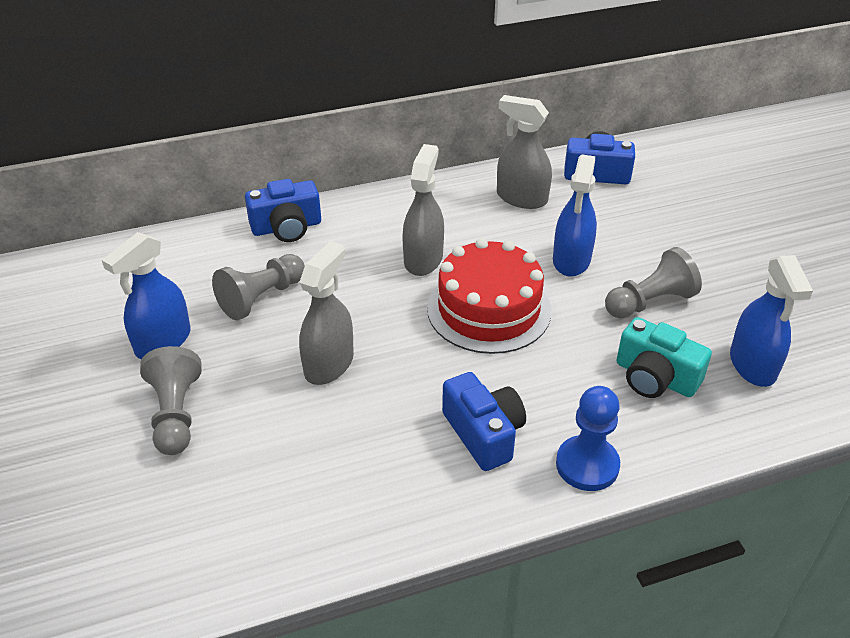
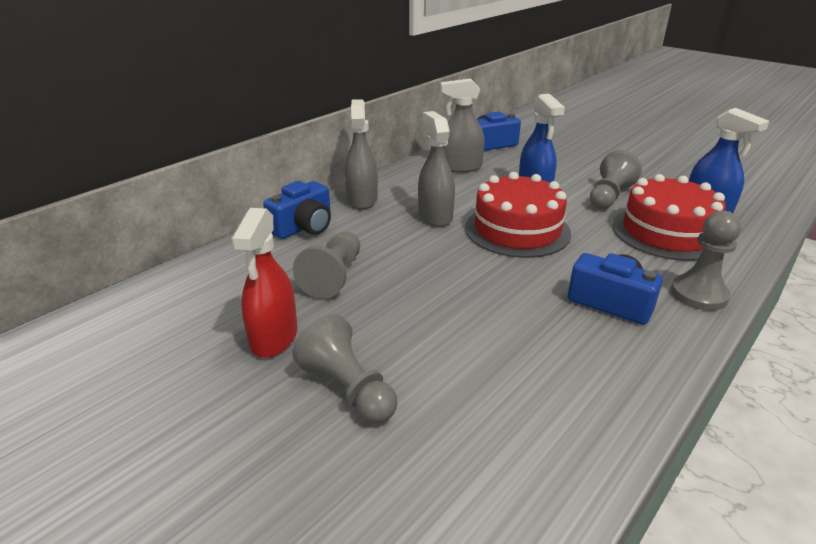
camera: 30 degrees left, 10 degrees down
(163, 342) = (274, 337): blue spray bottle -> red spray bottle
(329, 364) = (443, 301): grey spray bottle -> grey spray bottle (362, 199)
(587, 465) = (699, 294): blue pawn -> grey pawn
(655, 377) = (667, 232): turquoise camera -> red cake

